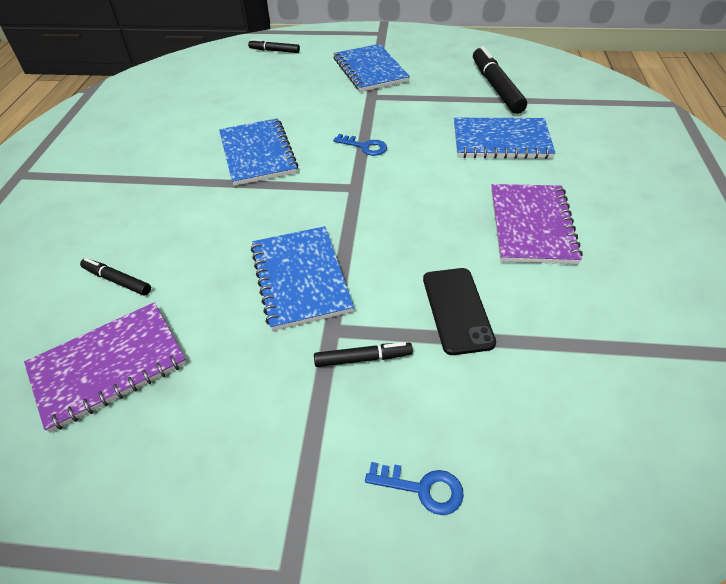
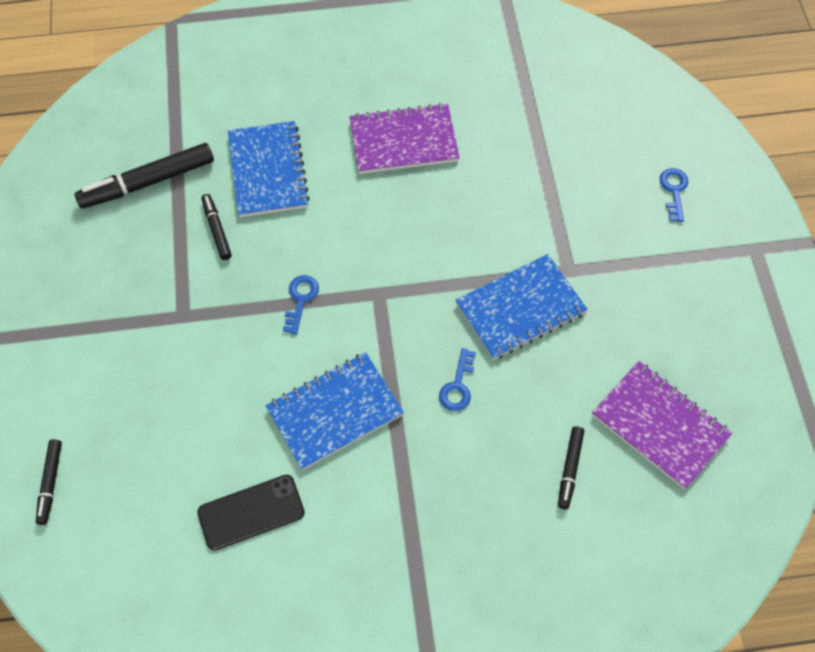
camera: 105 degrees left, 15 degrees up
(241, 221) = (458, 386): none -> blue key
(363, 358) = (589, 242): black marker -> black marker (217, 230)
(370, 70) = (110, 331): blue notebook -> none
(457, 310) = (521, 187): black phone -> black phone (251, 512)

